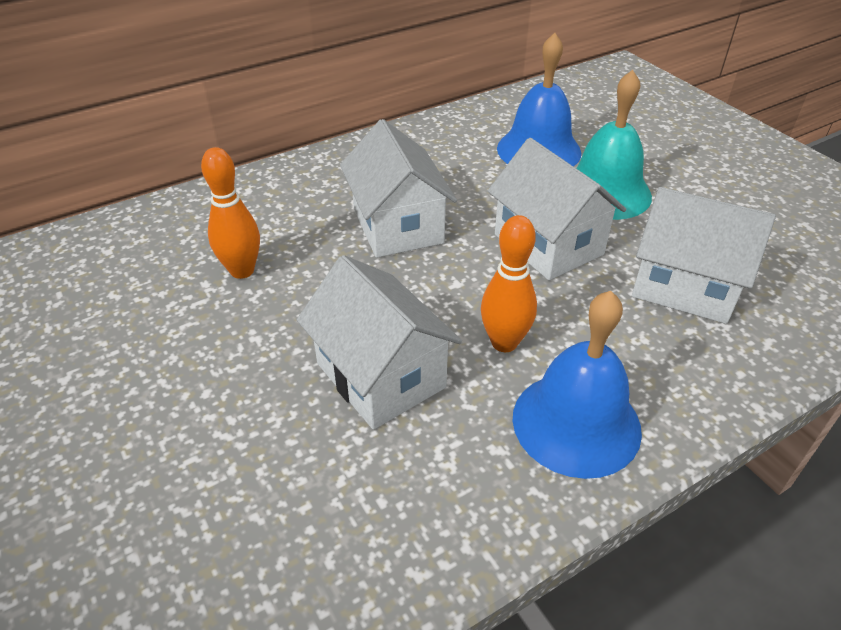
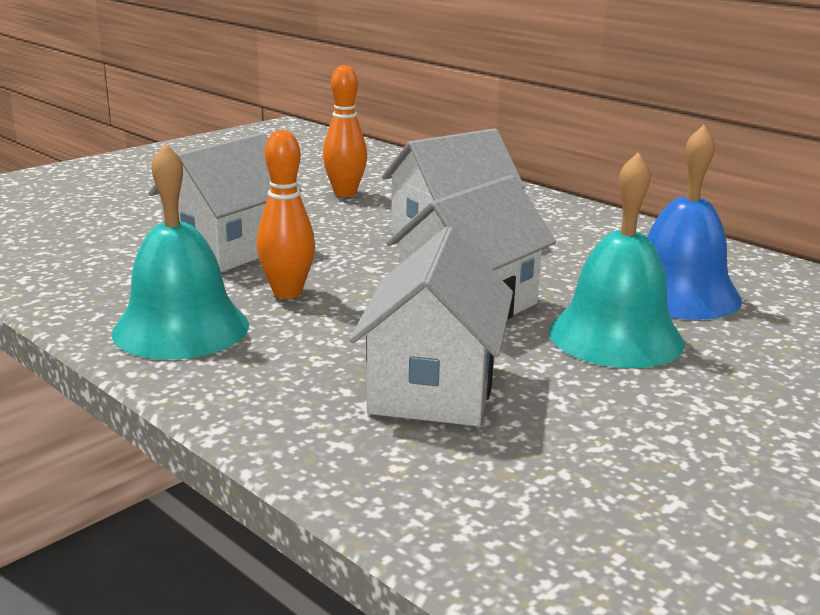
camera: 75 degrees right, 20 degrees down
(576, 423) = (181, 328): blue bell -> turquoise bell

